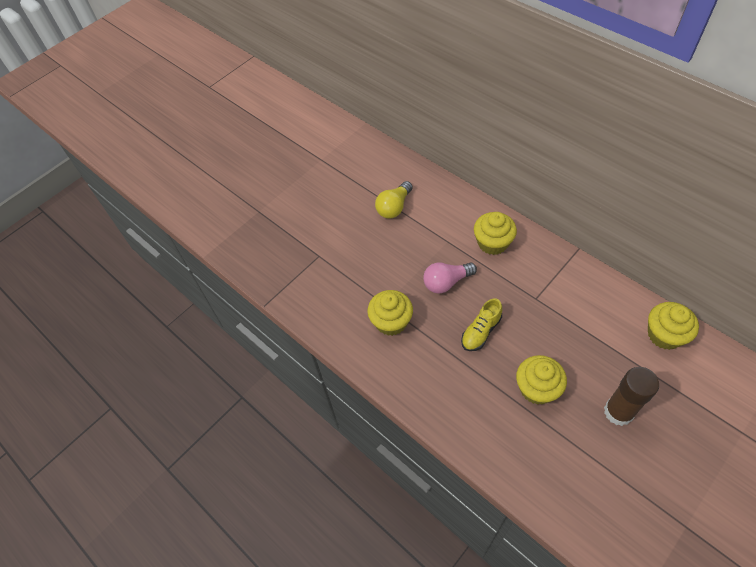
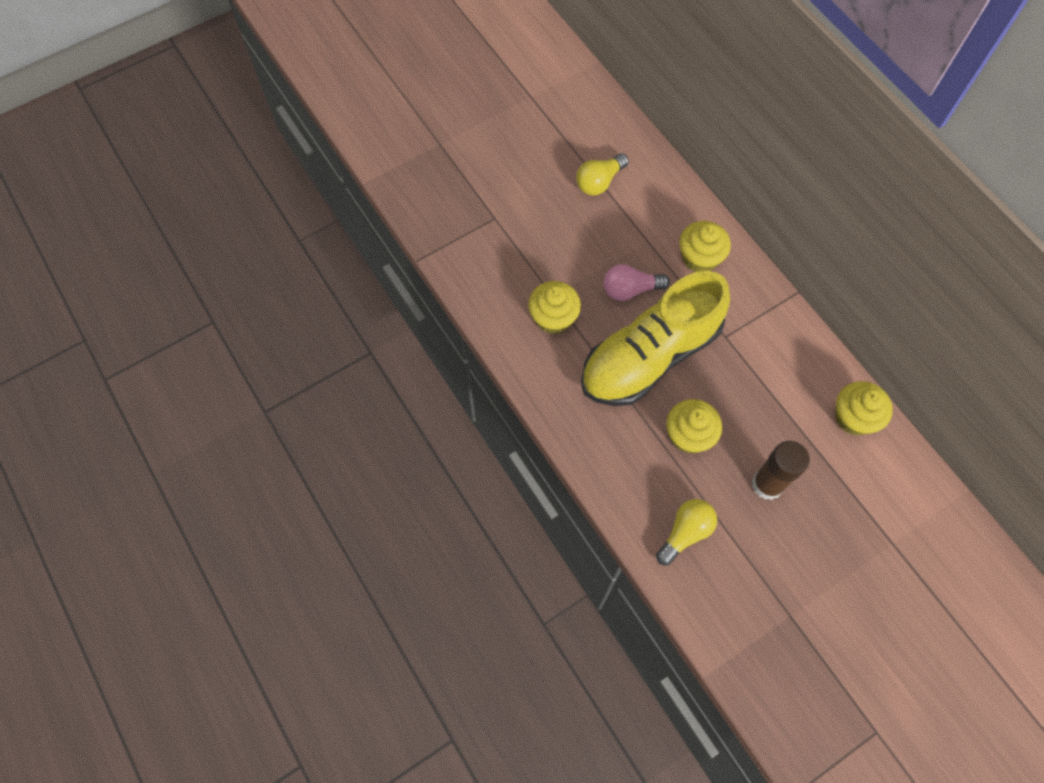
camera: 10 degrees right, 10 degrees up
(481, 331) = (649, 356): yellow shoe -> yellow shoe, size x2.49
(566, 476) = (685, 533): none -> yellow light bulb

